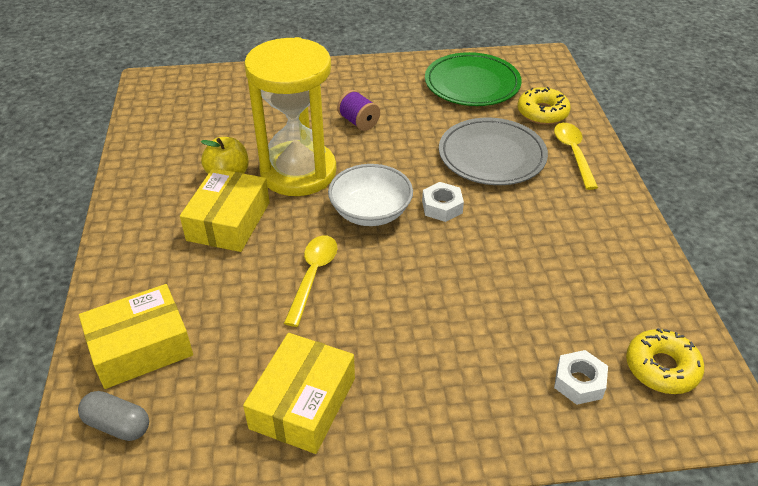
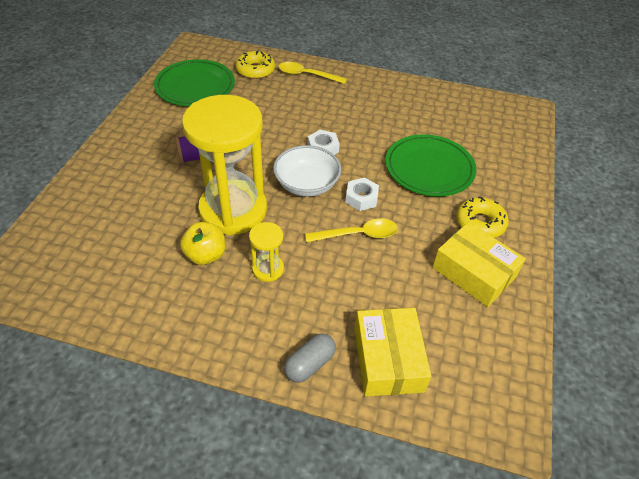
camera: 70 degrees left, 5 degrees up
(117, 425) = (463, 388): grey capsule -> grey capsule (310, 364)
(228, 221) = (268, 269): yellow box -> yellow hourglass
(313, 276) = (358, 234): yellow spoon -> yellow spoon turned 135 degrees clockwise
(476, 315) = (429, 168): none -> green plate
(492, 156) = (285, 108): grey plate -> none
(579, 382) = (493, 148): white nut -> white nut (361, 198)
(661, 368) = (493, 117): yellow donut -> yellow donut (480, 223)

